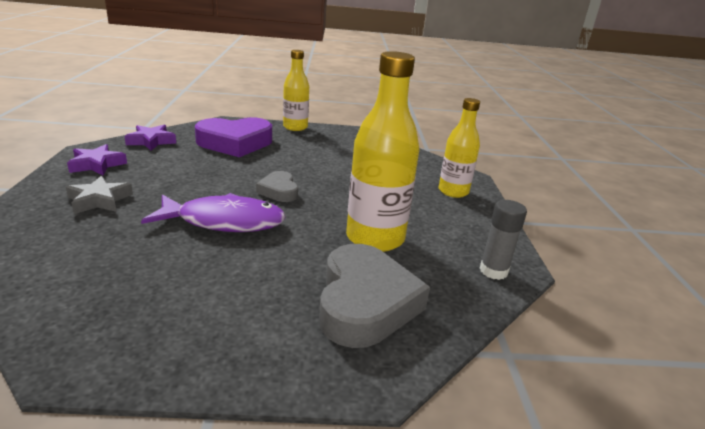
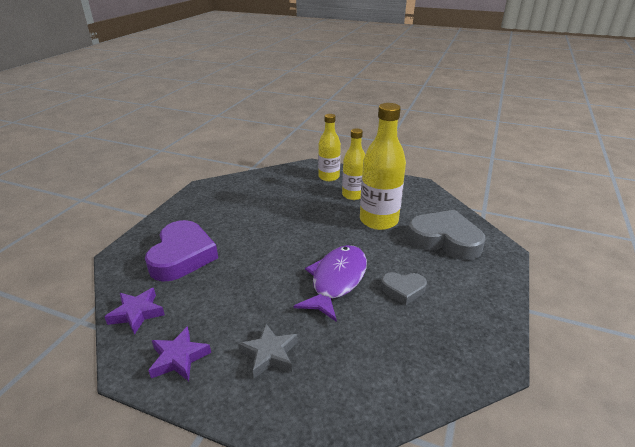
camera: 65 degrees left, 5 degrees up
(279, 191) = (296, 247): grey heart -> grey heart (403, 290)
(295, 127) = (168, 215): yellow bottle -> yellow bottle (353, 195)
(493, 271) = (421, 192): grey glue stick -> none

